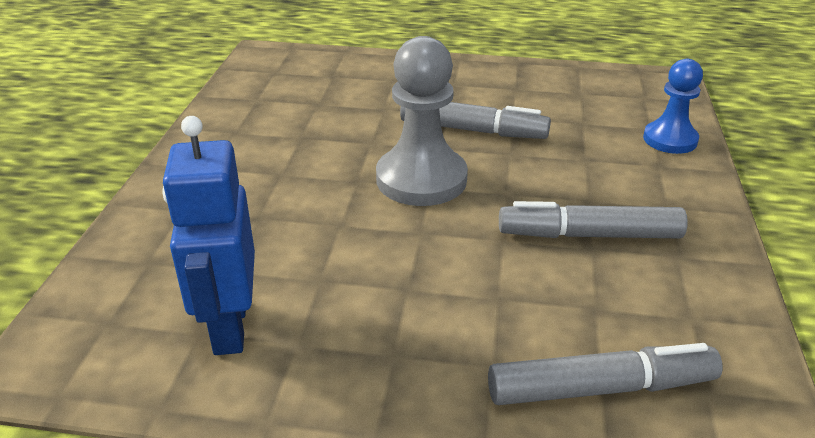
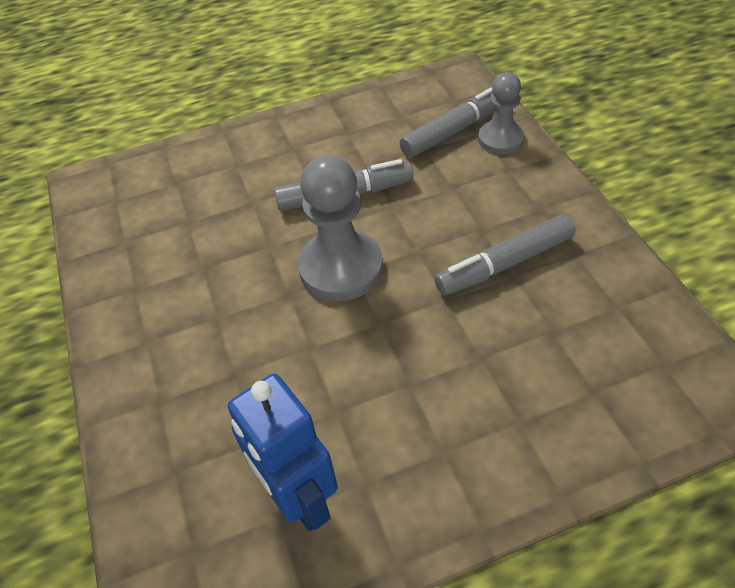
camera: 25 degrees left, 15 degrees up
(601, 388) = (600, 401): grey marker -> grey marker (455, 130)
(670, 139) = (500, 139): blue pawn -> grey pawn

